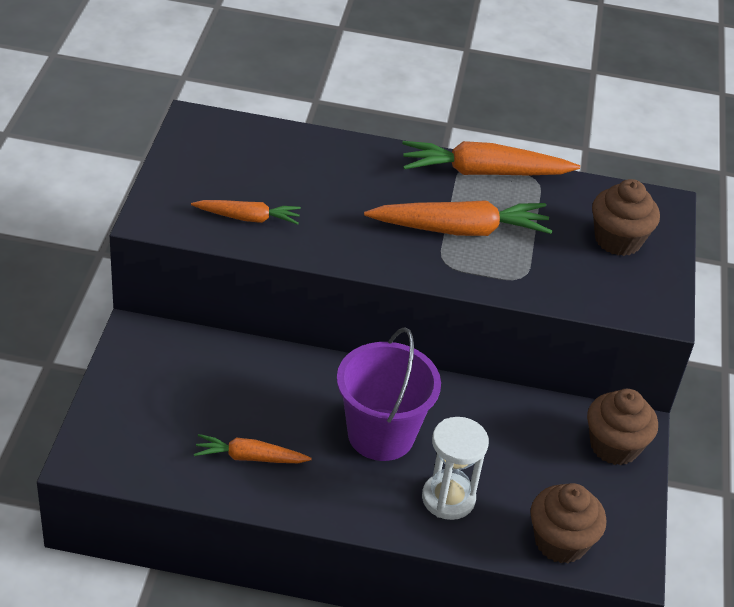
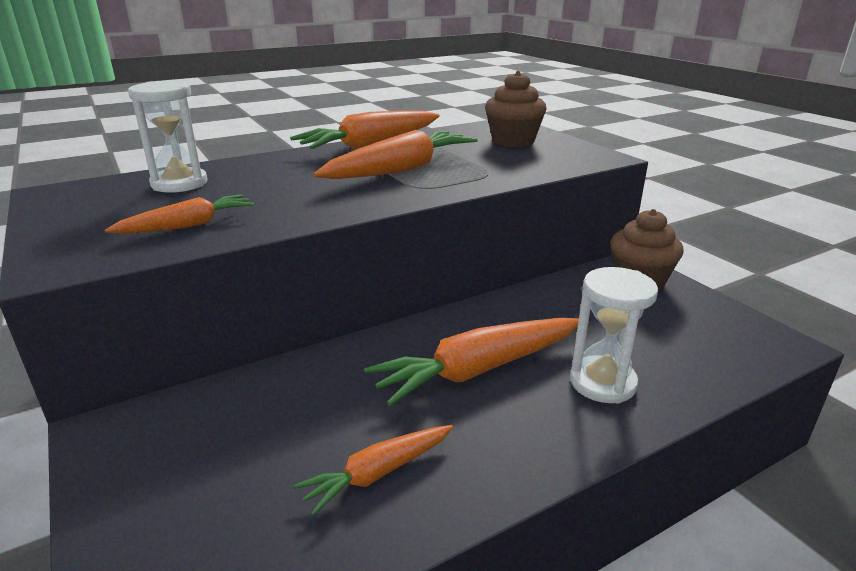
camera: 35 degrees left, 15 degrees down
(282, 156) = (179, 183): none -> white hourglass
(381, 434) = (478, 370): purple bucket -> orange carrot
(560, 542) = (721, 358): brown cupcake -> none

